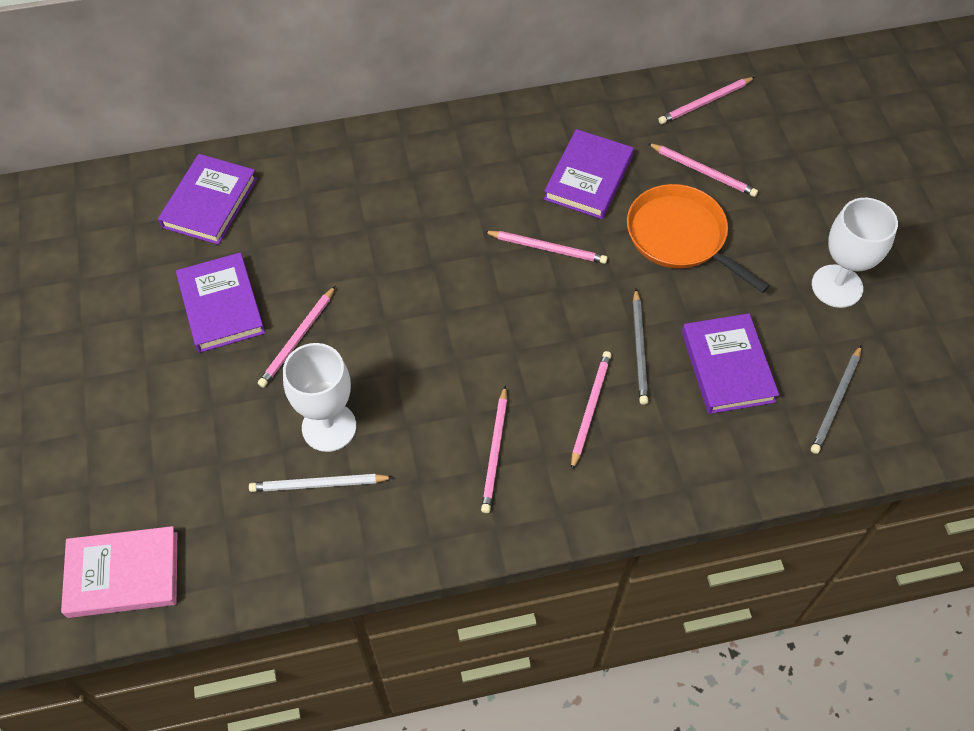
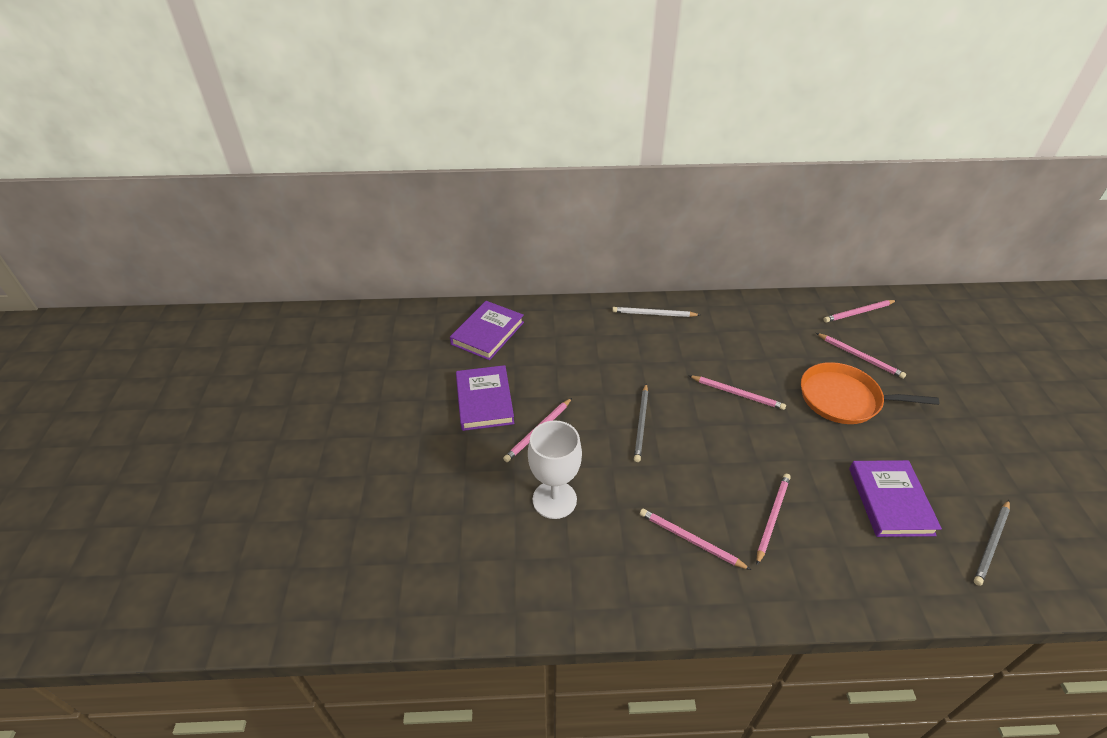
camera: 10 degrees right, 15 degrees down
(123, 574) = (369, 591): pink book -> none
(318, 484) = (540, 543): white pencil -> white pencil (653, 314)
(495, 452) = (690, 540): pink pencil -> pink pencil turned 105 degrees clockwise
(588, 178) = (769, 350): purple book -> none
(639, 349) = (813, 476): grey pencil -> grey pencil (641, 424)
(680, 236) = (844, 399): orange pan -> orange pan turned 45 degrees counterclockwise
(837, 286) = (980, 451): white goblet -> none

